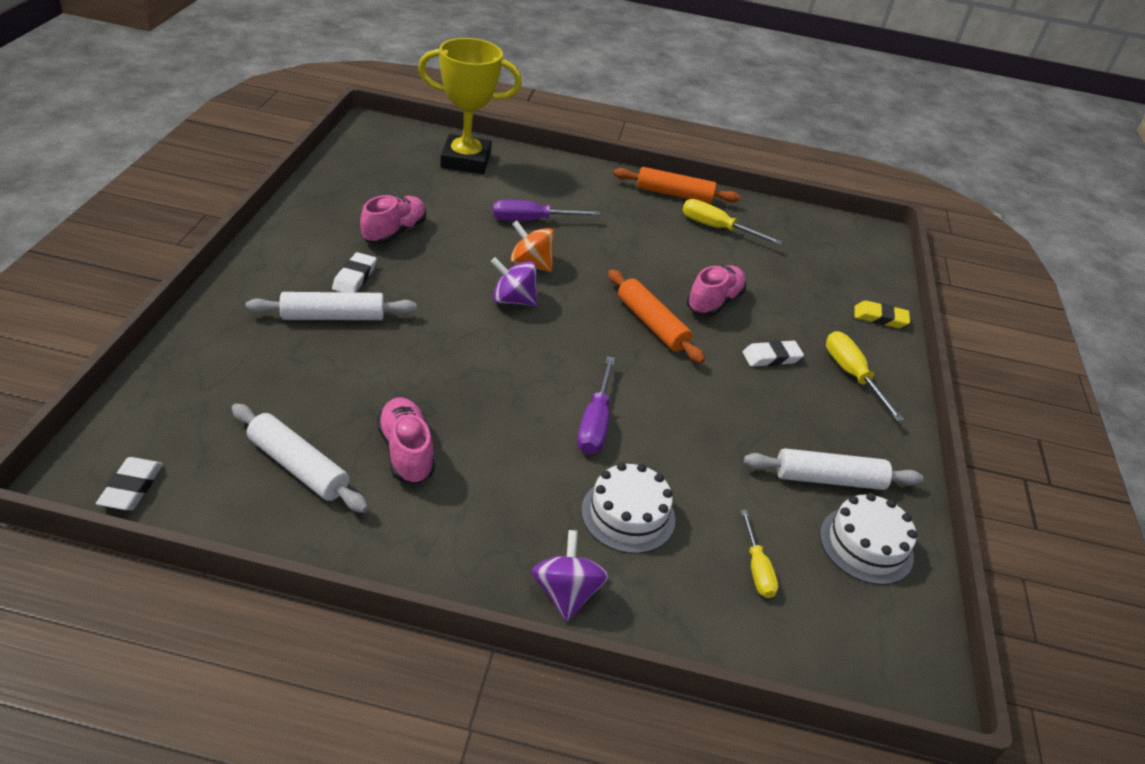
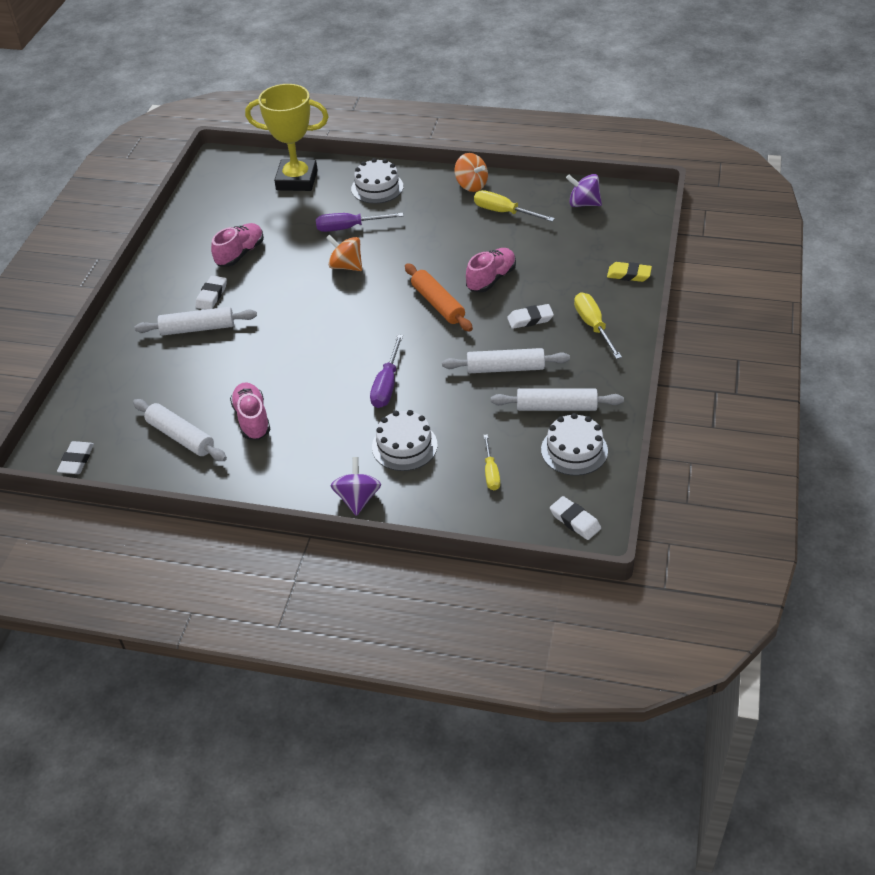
camera: 10 degrees right, 5 degrees up
(513, 300) = (331, 298): purple spinning top -> purple spinning top (583, 204)
(563, 181) = (377, 187): none -> white cake
(674, 194) = (471, 185): orange rolling pin -> orange spinning top
(751, 417) = (505, 368): none -> white rolling pin
(892, 659) = (575, 521): none -> white eraser

